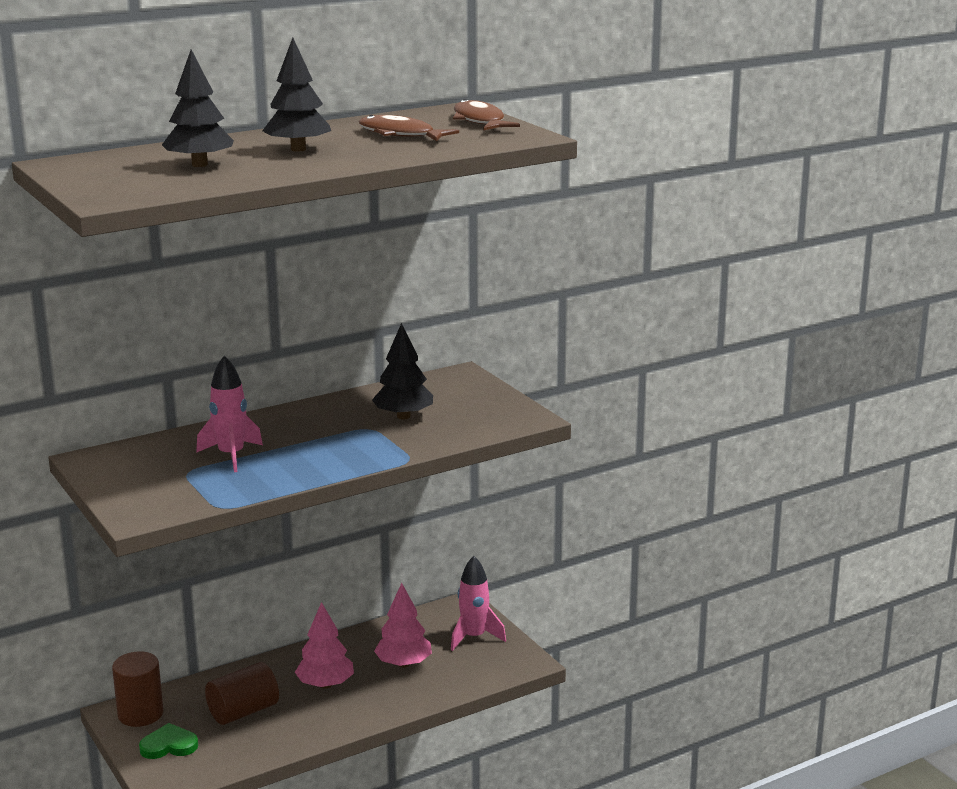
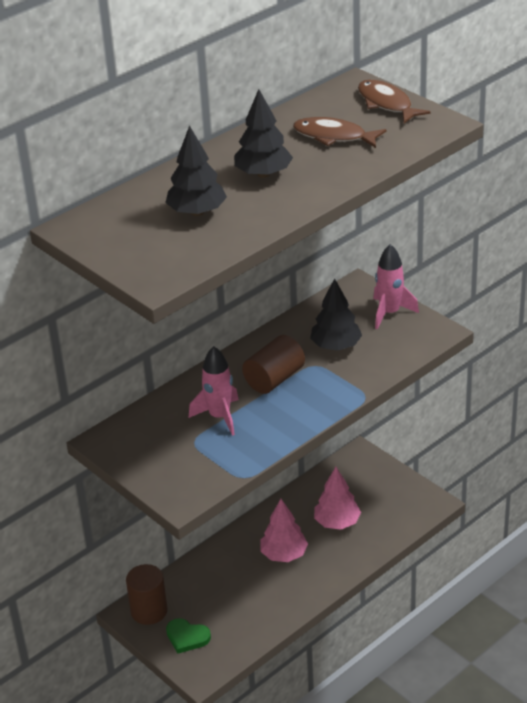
camera: 10 degrees left, 15 degrees up
(169, 745) = (187, 637): green heart -> green heart turned 135 degrees counterclockwise
(243, 712) = (230, 593): brown cylinder -> brown cylinder (274, 379)
(474, 637) = (382, 485): pink rocket -> pink rocket (389, 313)

